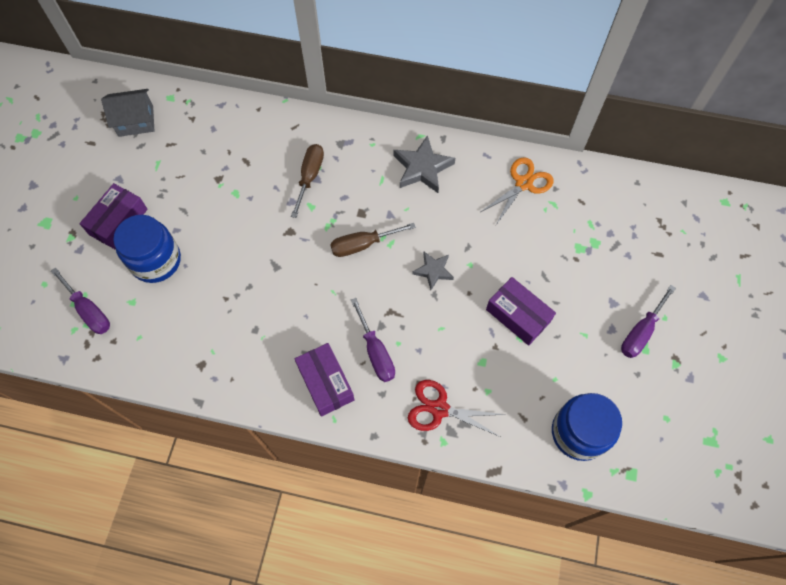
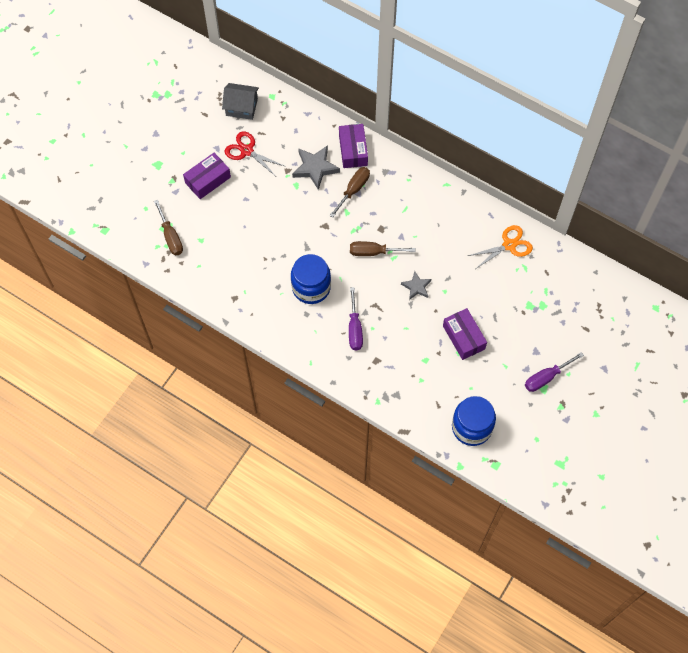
camera: 20 degrees right, 0 degrees up
(89, 311) = (170, 237): purple screwdriver -> brown screwdriver
(156, 261) = (225, 216): blue jar -> blue jar (311, 287)
(325, 383) = (313, 337): purple box -> purple box (353, 150)
(422, 168) = (438, 209): grey star -> grey star (315, 168)
(439, 409) = (383, 380): red scissors -> red scissors (247, 151)

